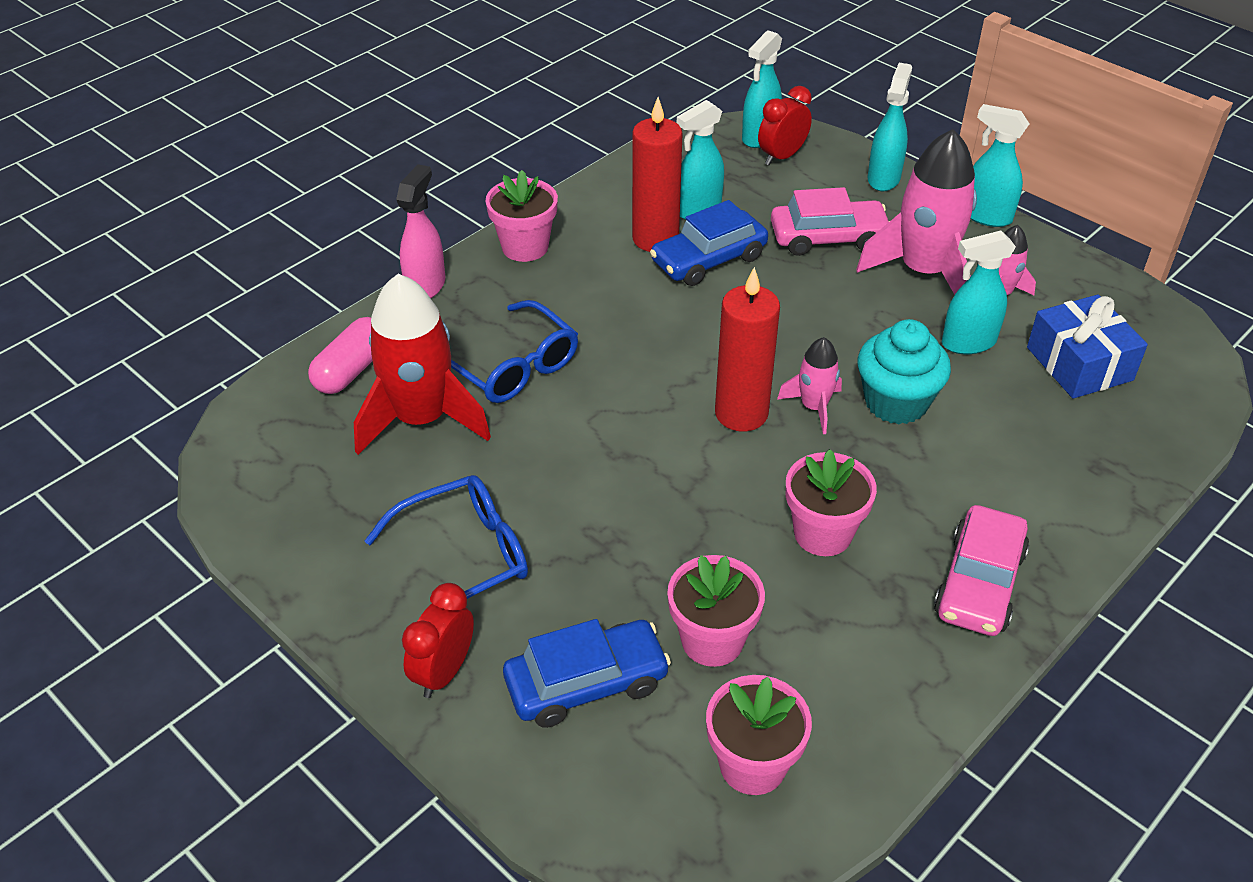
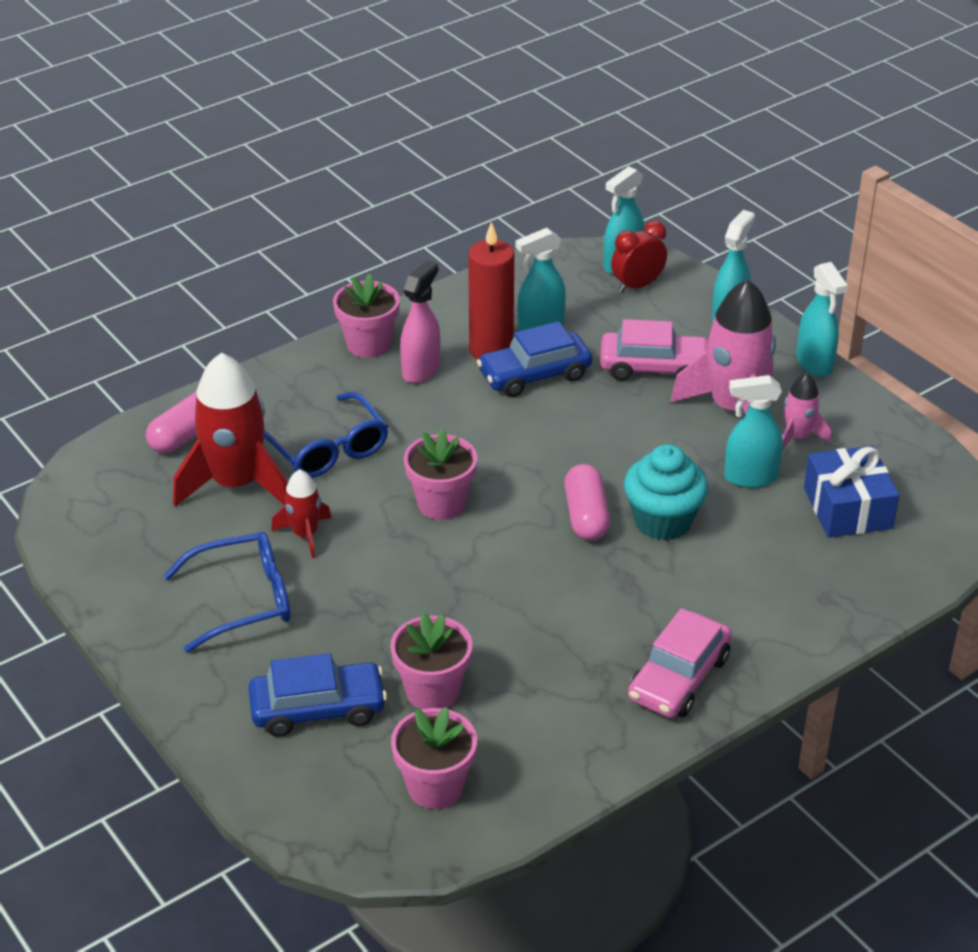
camera: 10 degrees right, 5 degrees down
(426, 286) = (269, 370): pink spray bottle -> pink spray bottle (421, 370)
(444, 672) = (204, 685): red clock -> none
(514, 468) = (305, 534): none -> red rocket
(741, 413) = (519, 513): red candle -> none
(813, 407) = (586, 516): pink rocket -> pink capsule
(822, 533) = (556, 621): pink flower pot -> pink flower pot (441, 503)
(986, 216) = (814, 364): turquoise spray bottle -> turquoise spray bottle turned 150 degrees counterclockwise

